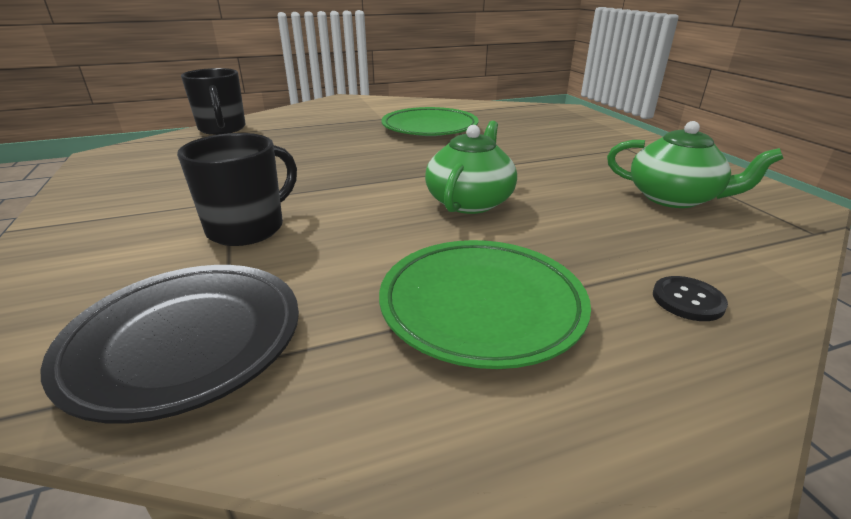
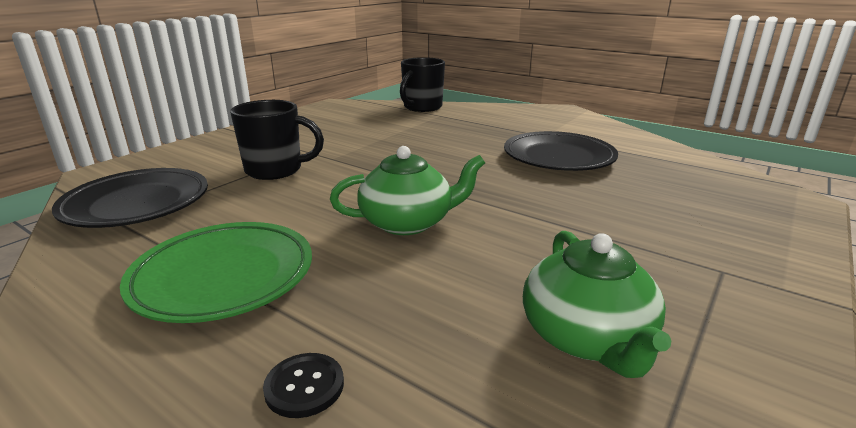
camera: 55 degrees right, 5 degrees down
(429, 128) = (558, 157): green plate -> black plate

